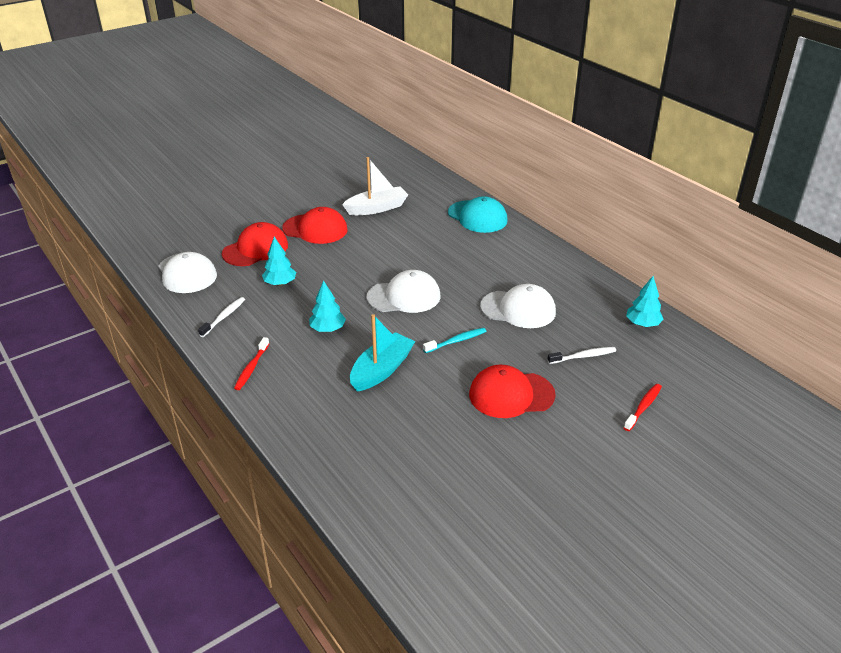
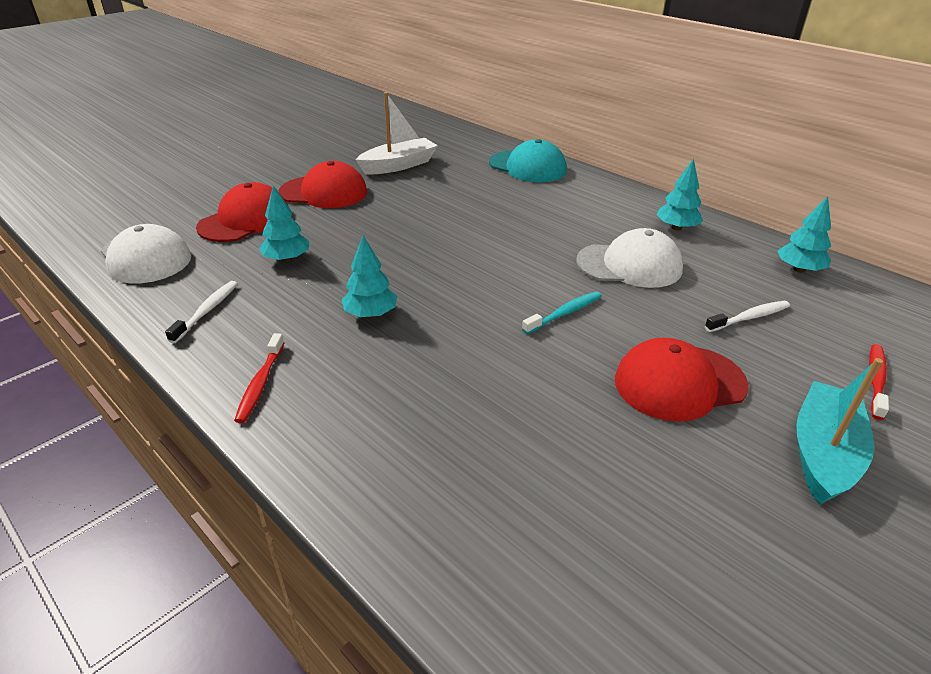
camera: 10 degrees left, 0 degrees up
(381, 370) = (470, 366): turquoise boat -> turquoise boat (823, 453)
(404, 296) = (468, 262): white cap -> none
(569, 282) = (676, 228): none -> turquoise tree

